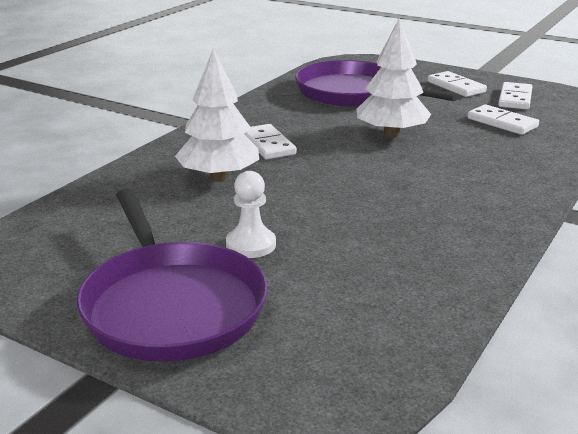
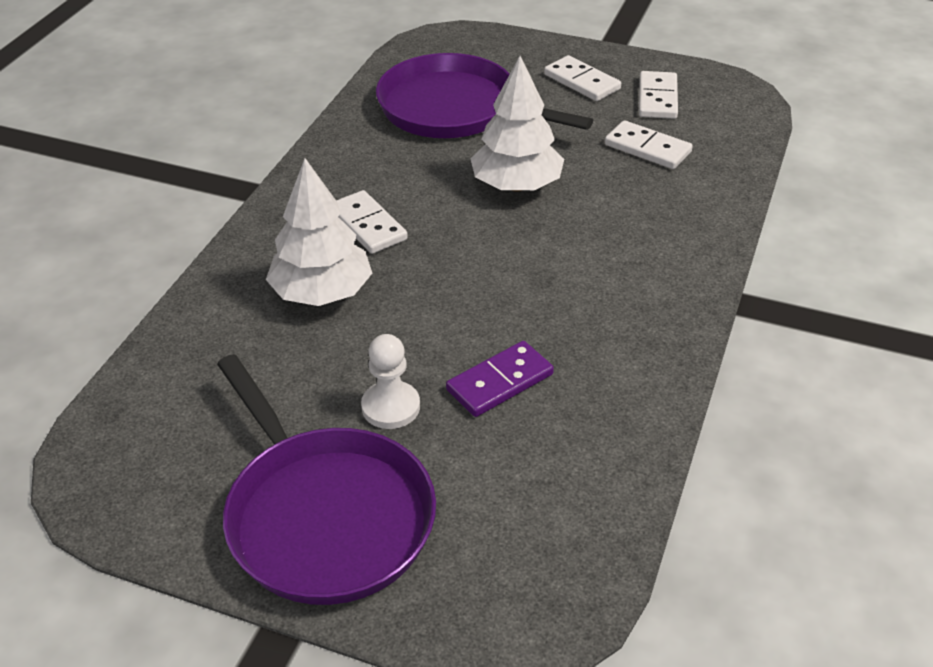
camera: 10 degrees left, 15 degrees up
(347, 239) = (499, 382): none -> purple domino

